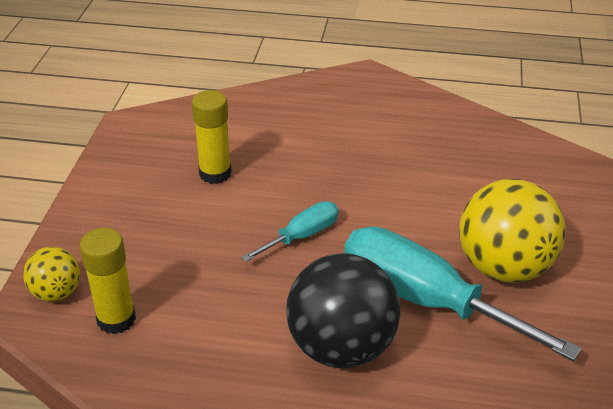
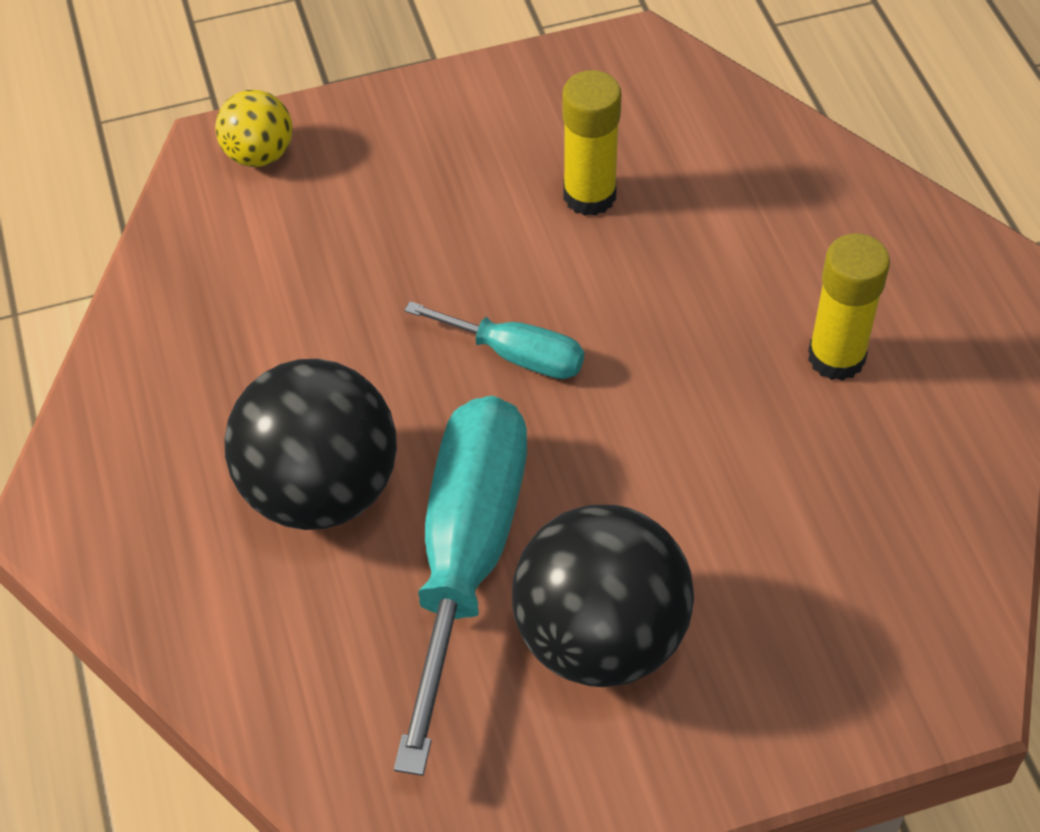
camera: 65 degrees right, 15 degrees up
(116, 319) = (246, 234): yellow glue stick -> yellow glue stick (836, 357)
(504, 267) = (601, 637): yellow ball -> black ball

